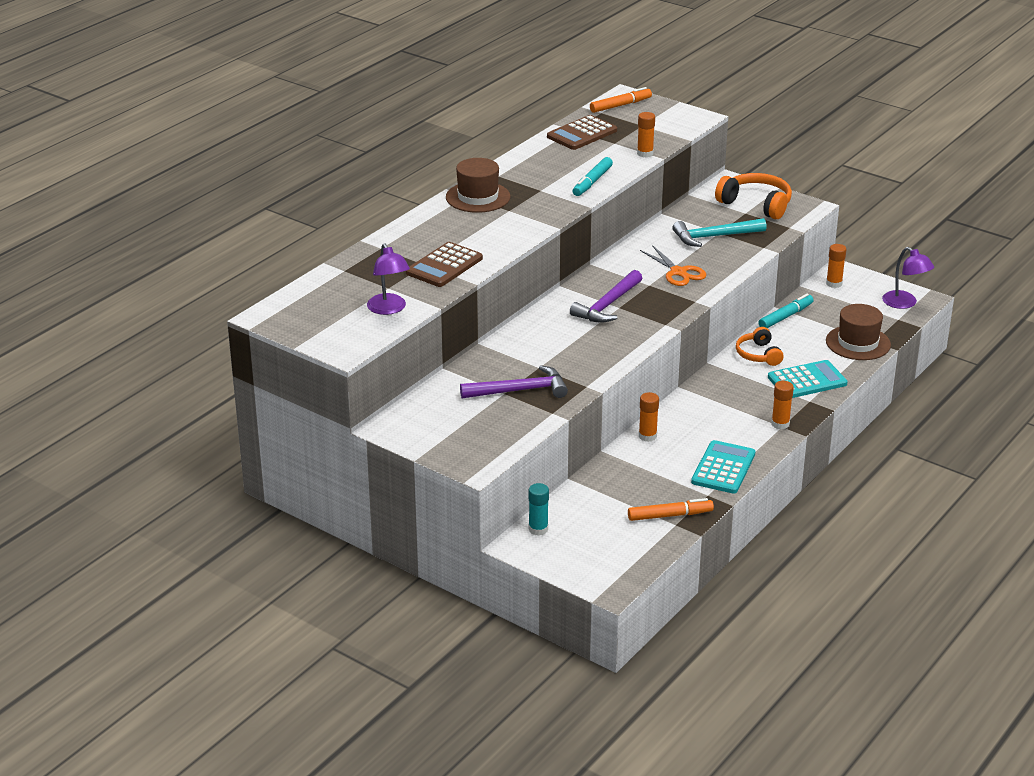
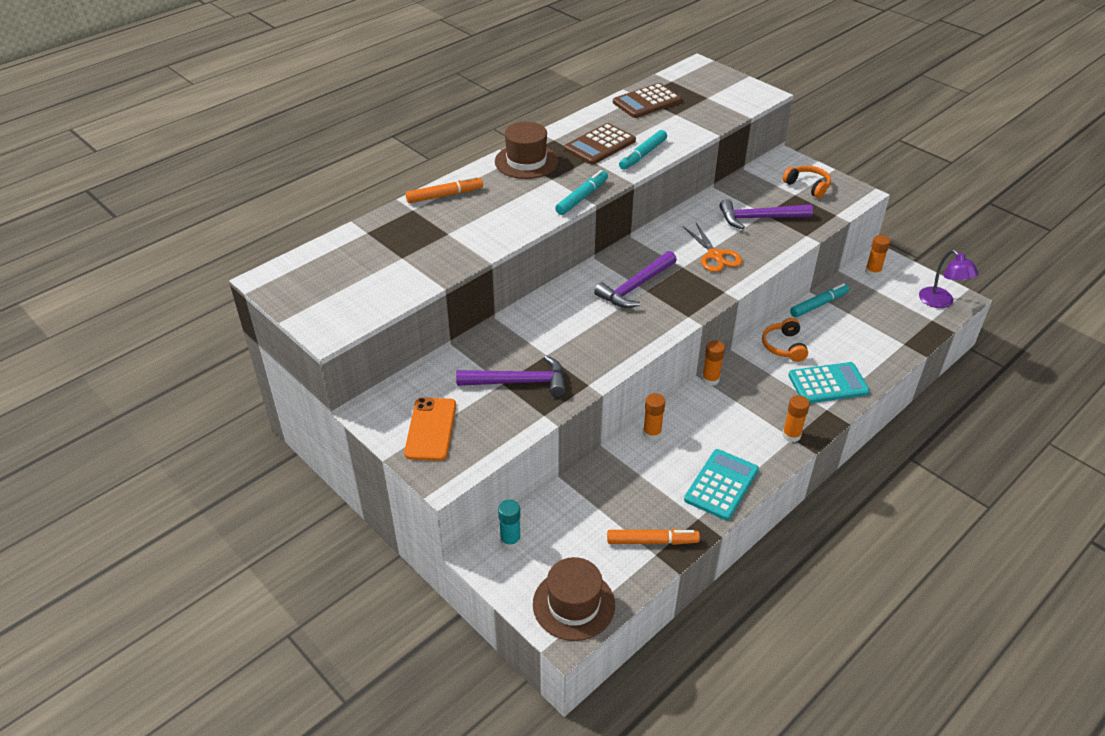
camera: 10 degrees right, 10 degrees up
(389, 309) = (392, 284): purple lamp -> none
(444, 266) = (467, 237): brown calculator -> brown calculator (600, 145)
(450, 433) = (431, 429): none -> orange phone
(544, 223) = (582, 197): none -> turquoise marker
(620, 105) = (692, 75): orange marker -> orange marker (445, 195)
(645, 153) = (702, 128): orange glue stick -> orange glue stick (710, 379)
(714, 236) = (759, 218): turquoise hammer -> purple hammer
(756, 204) = (807, 186): orange headphones -> orange headphones, size x0.64
(858, 343) = (887, 344): brown hat -> brown hat (573, 604)

